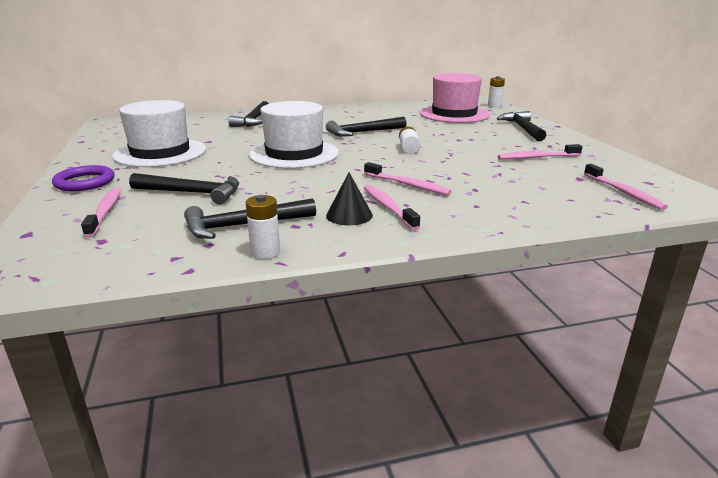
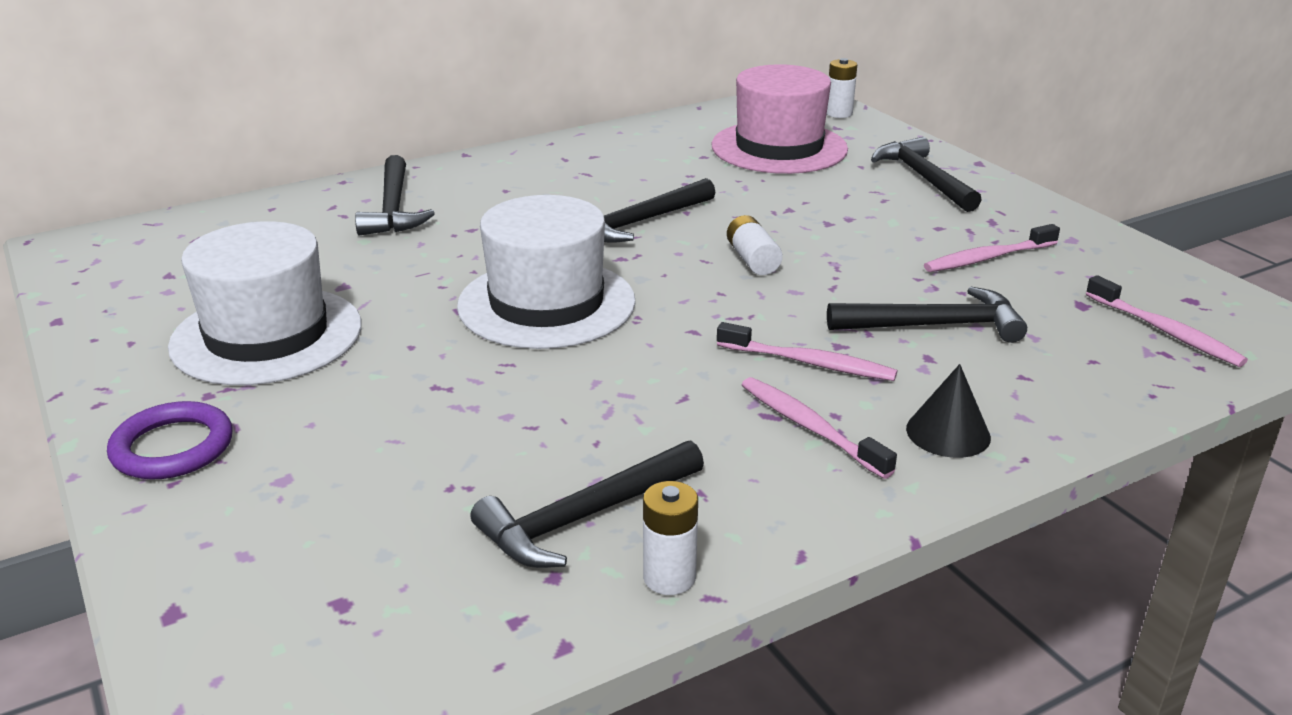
camera: 15 degrees left, 5 degrees up
(105, 212) = (286, 526): pink toothbrush -> none
(192, 193) = (423, 445): black hammer -> black hammer (934, 325)
(349, 215) = (755, 459): black cone -> black cone (948, 433)

